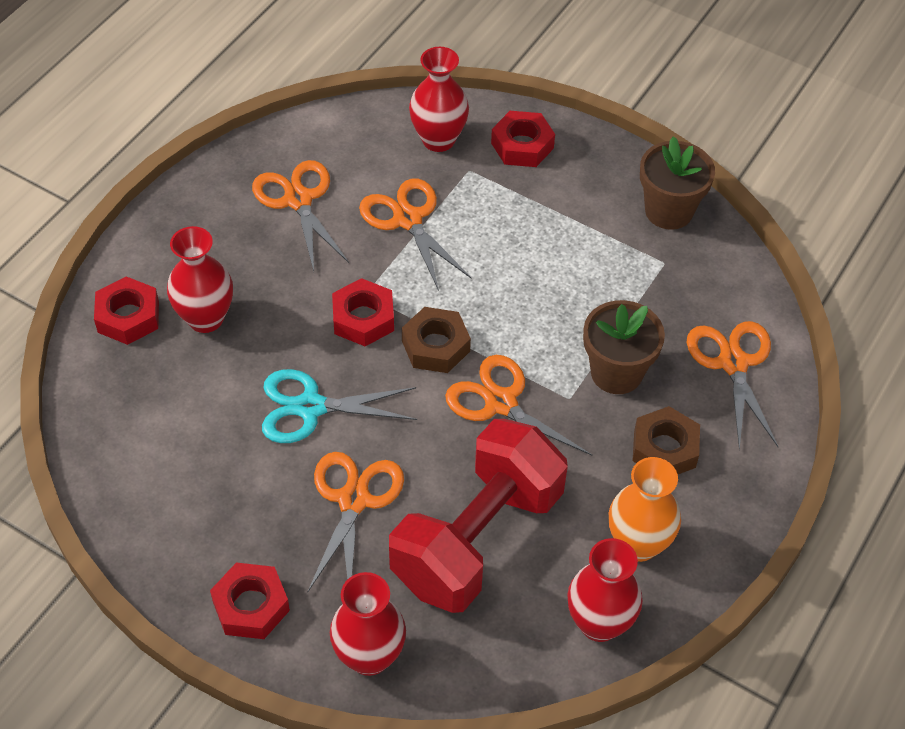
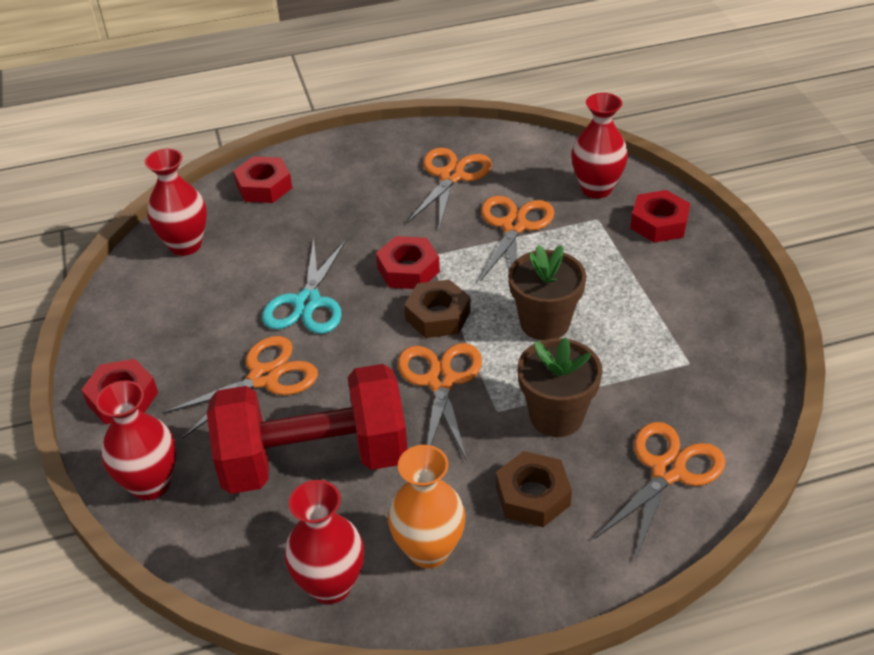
camera: 45 degrees right, 10 degrees down
(205, 318) = (308, 213): red vase -> red vase (185, 245)
(310, 407) = (307, 303): turquoise scissors -> turquoise scissors turned 120 degrees counterclockwise
(669, 211) = (735, 329): brown flower pot -> brown flower pot (544, 323)

